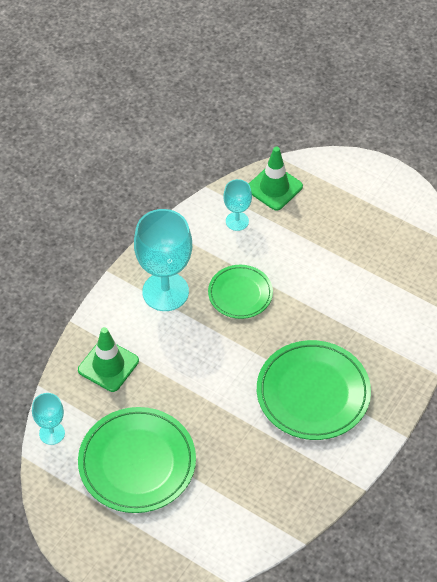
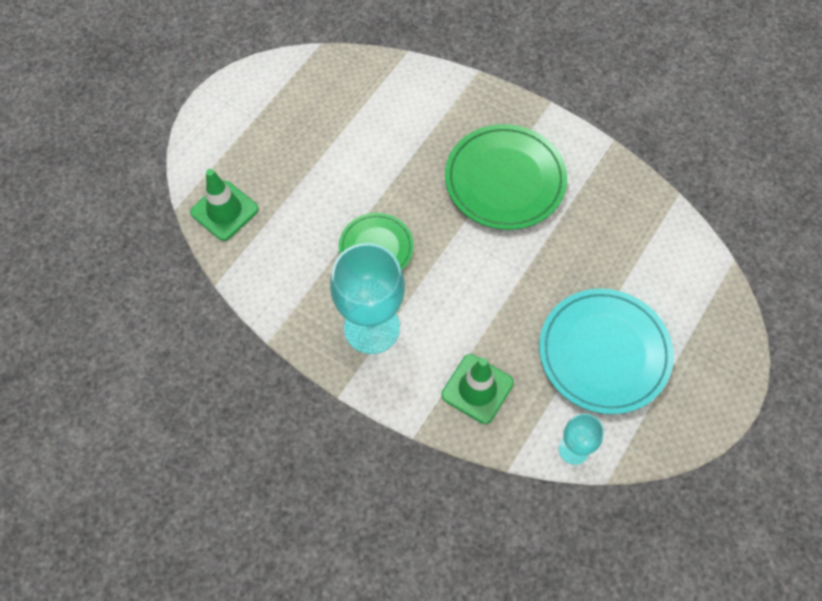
camera: 90 degrees left, 10 degrees up
(137, 462) = (604, 353): green plate -> turquoise plate
(237, 221) = (271, 250): turquoise goblet -> none

